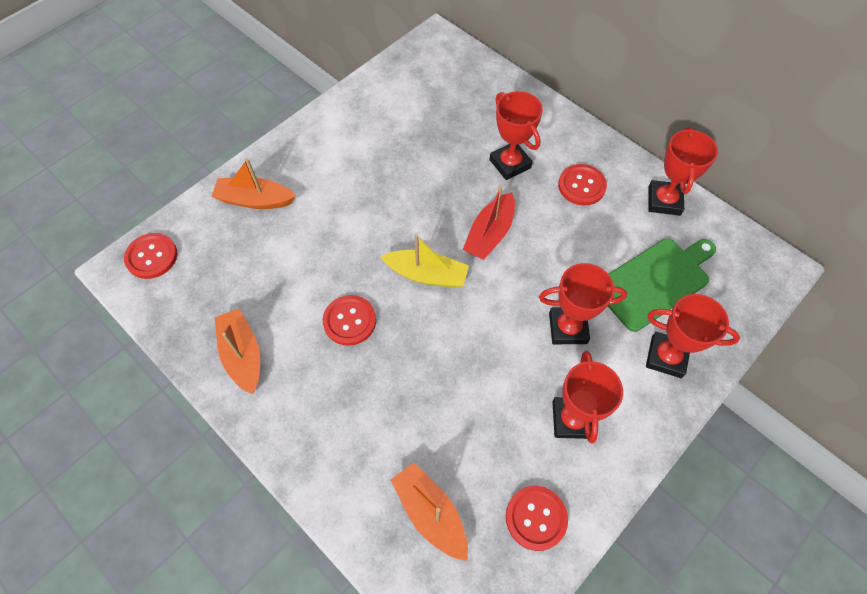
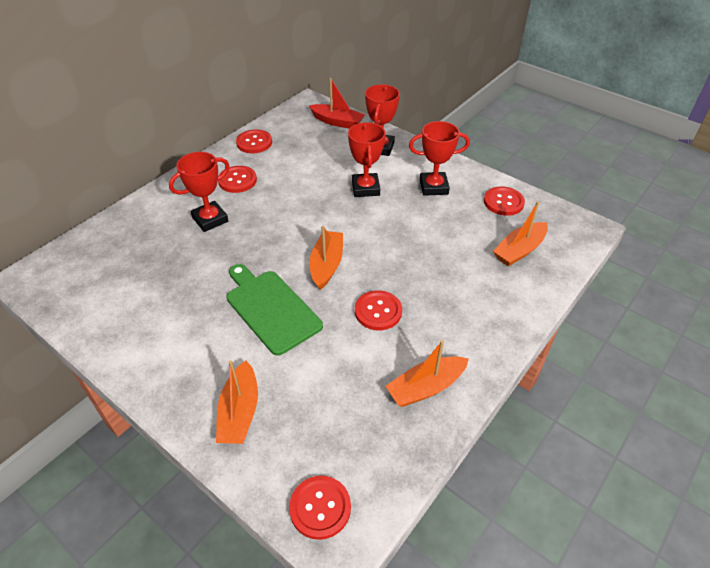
camera: 95 degrees left, 15 degrees down
(426, 274) = (326, 265): yellow boat -> orange boat
(490, 234) = (284, 229): red boat -> red boat (337, 122)
(655, 281) = (323, 149): green cutting board -> green cutting board (271, 308)
(664, 201) = (254, 143): red trophy -> red button

